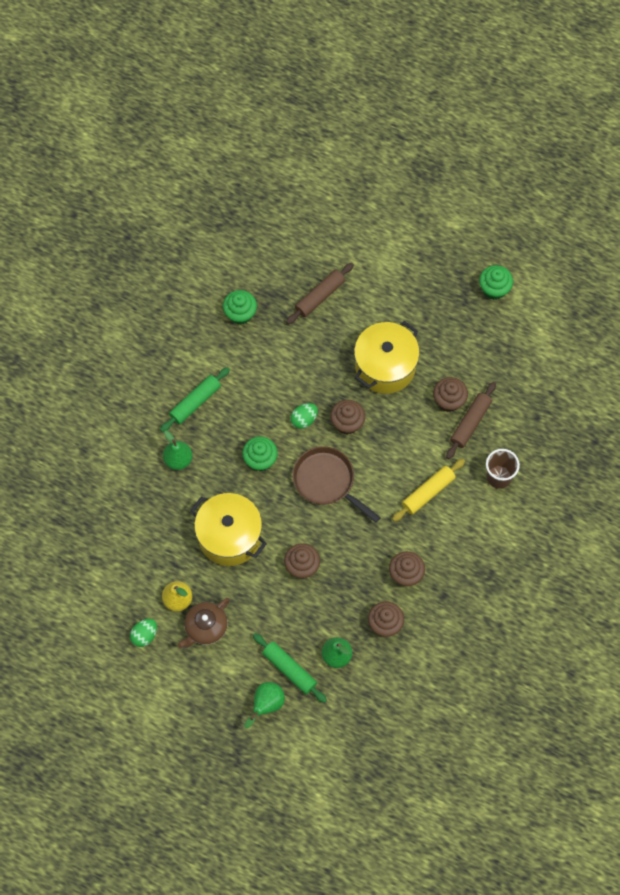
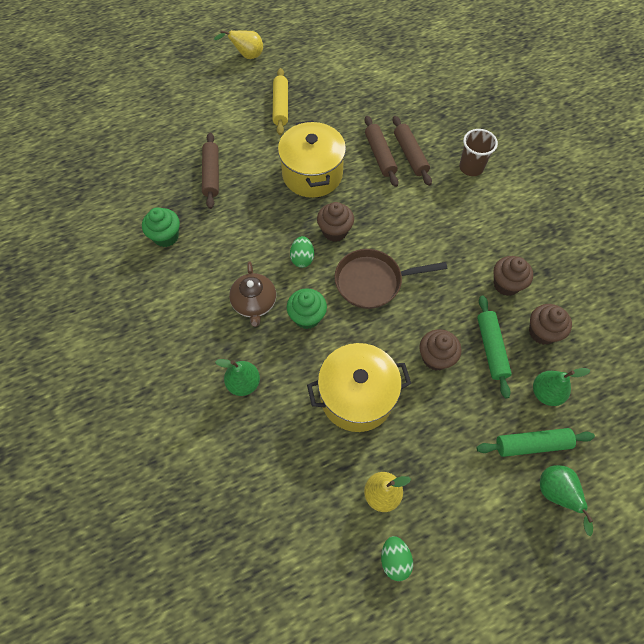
camera: 50 degrees left, 5 degrees down
(195, 402) = (205, 328): green rolling pin -> green rolling pin (491, 348)
(205, 627) = (432, 490): brown teapot -> brown teapot (254, 303)
(428, 492) = (445, 219): yellow rolling pin -> yellow rolling pin (281, 106)
(449, 401) = (380, 155): brown cupcake -> brown rolling pin
(462, 217) = (247, 56): none -> yellow pear
(494, 289) = (319, 74): green cupcake -> none

